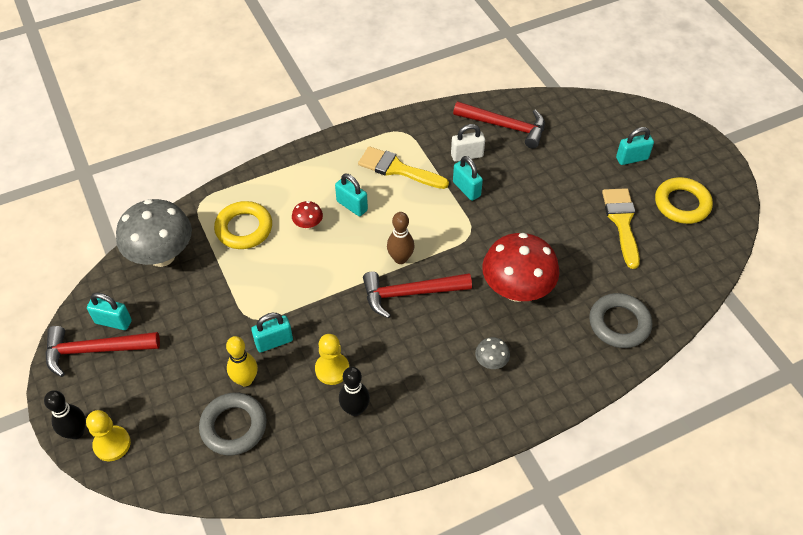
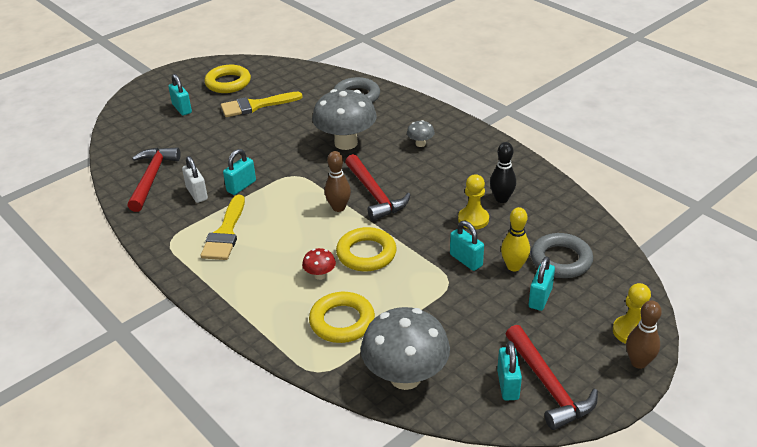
camera: 105 degrees left, 15 degrees down
(76, 432) = (638, 362): black bowling pin -> brown bowling pin
(321, 265) = (366, 254): none -> yellow ring
(352, 206) = (284, 252): turquoise padlock -> turquoise padlock (540, 298)
(516, 290) = (346, 143): red mushroom -> grey mushroom

